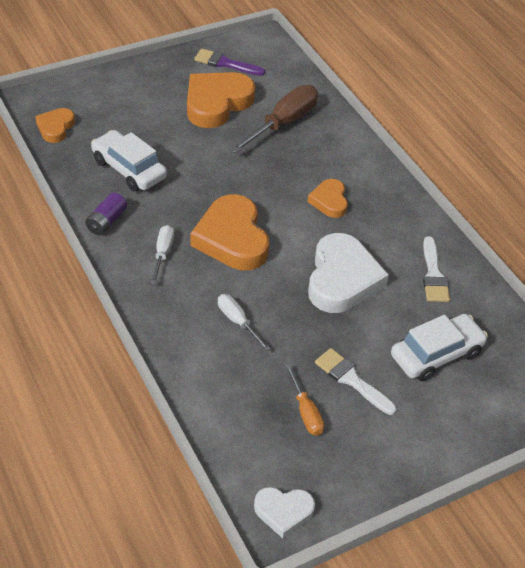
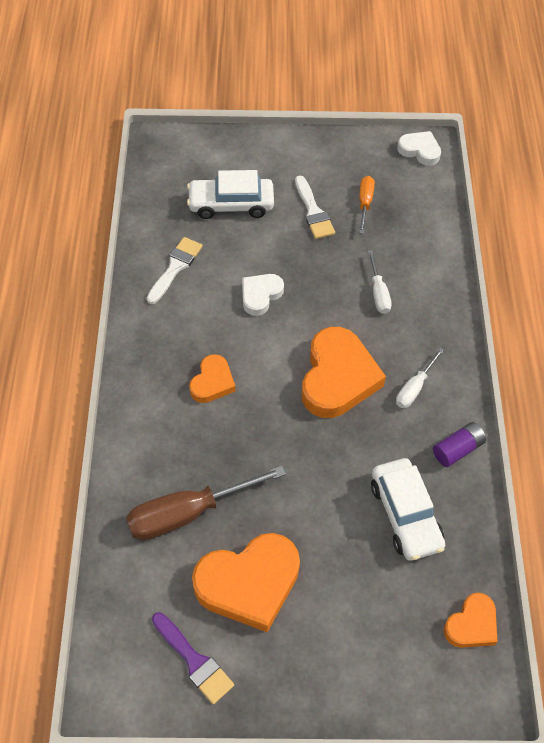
camera: 150 degrees left, 10 degrees up
(342, 279) = (260, 295): white heart -> white heart, size x0.54

